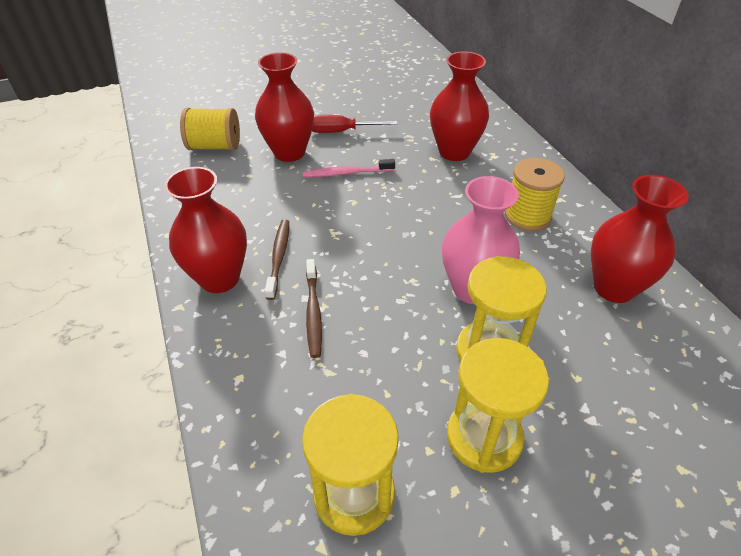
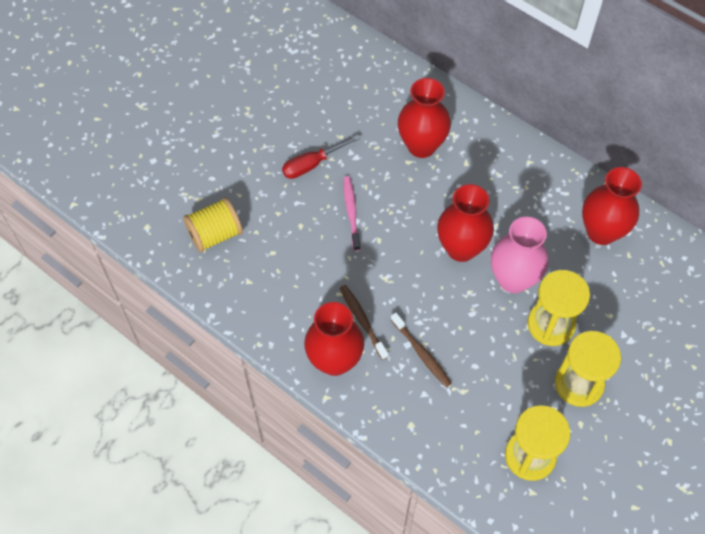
camera: 30 degrees left, 15 degrees up
(289, 152) = (286, 211): red vase -> red vase (461, 248)
(346, 173) = (351, 212): pink toothbrush -> pink toothbrush turned 120 degrees clockwise
(527, 216) = (514, 191): yellow spool -> none

